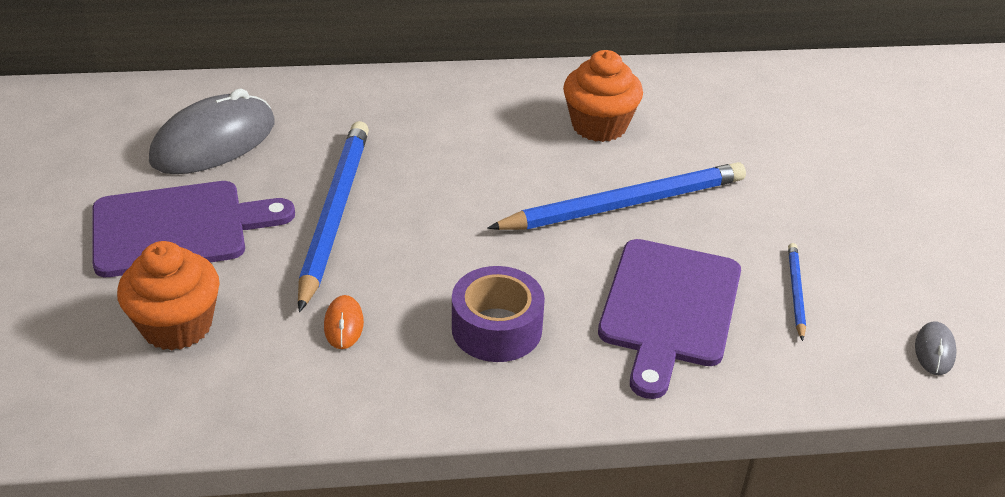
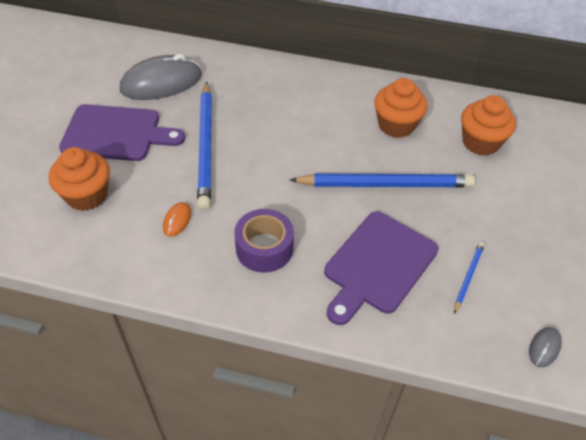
camera: 20 degrees right, 10 degrees up
(334, 214) = (206, 146): blue pencil -> blue pencil turned 150 degrees clockwise
(724, 122) = (480, 142): none -> orange cupcake

